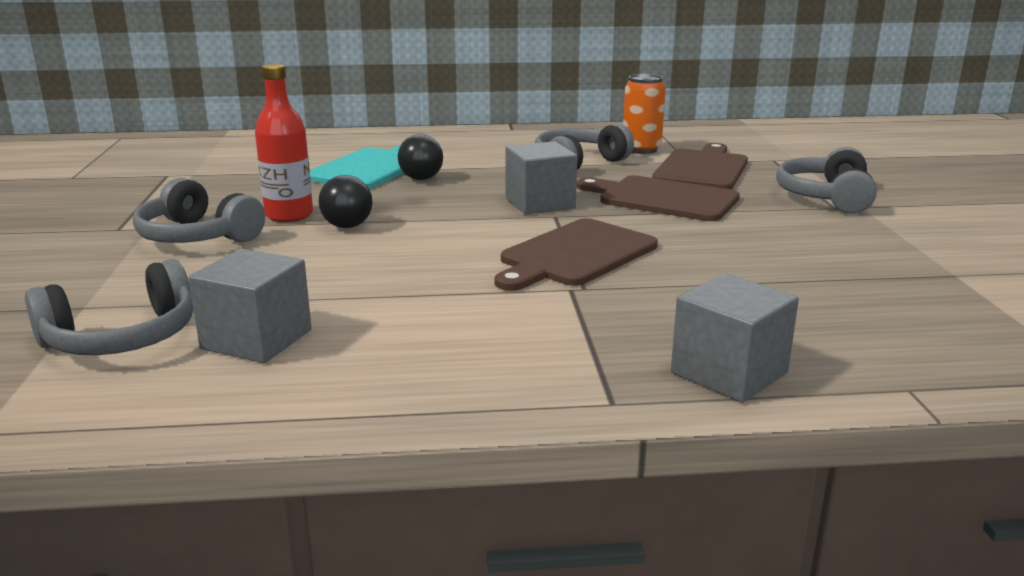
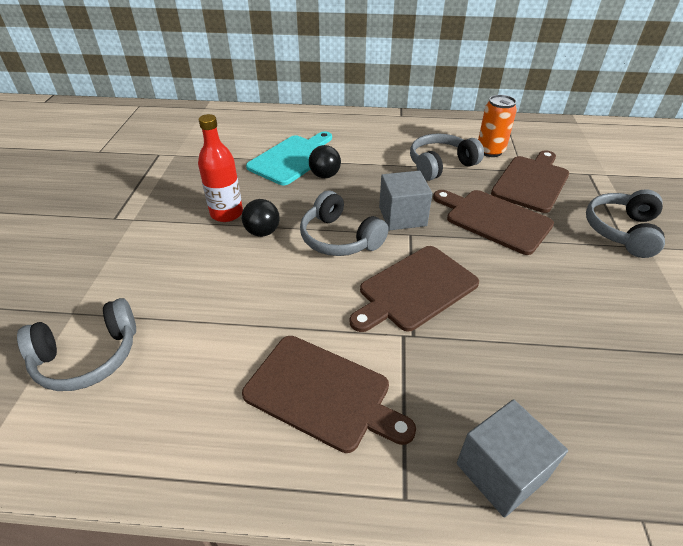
camera: 10 degrees right, 20 degrees up
(197, 236) = (162, 234): grey headphones -> grey headphones (339, 238)
(257, 339) = (173, 371): grey cube -> none
(475, 338) = (322, 393): none -> brown cutting board

